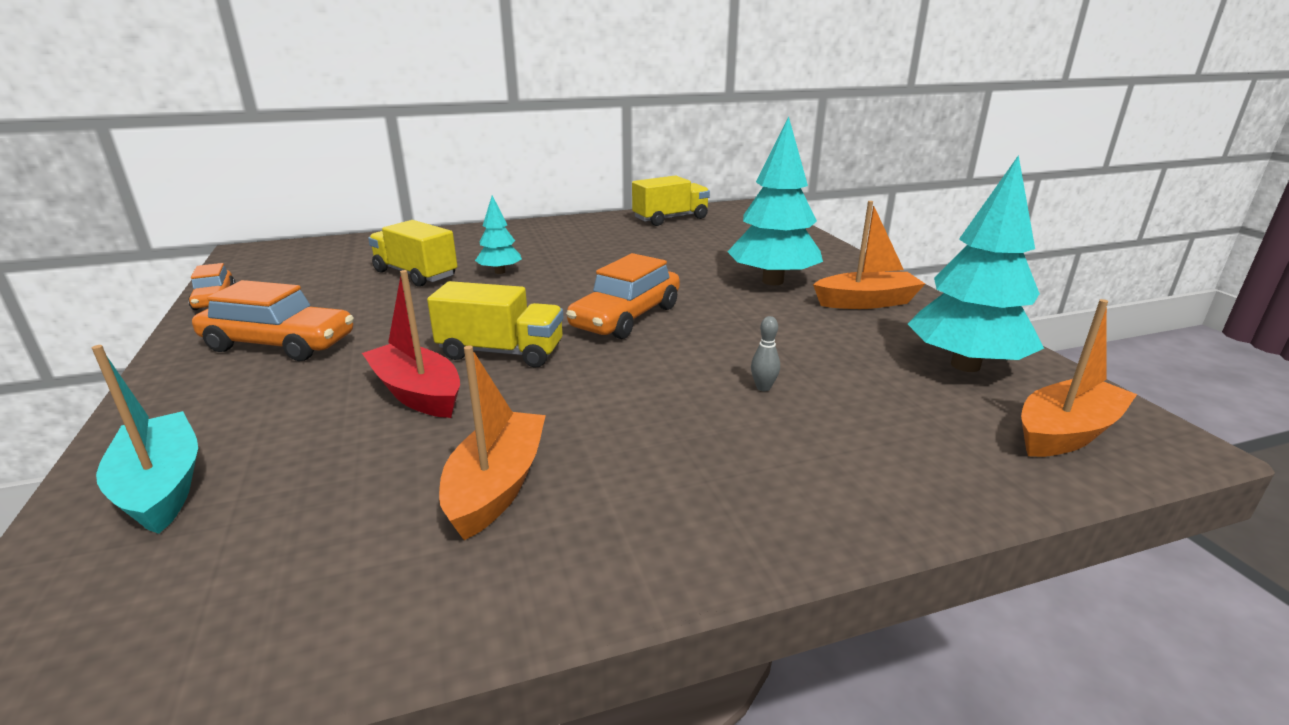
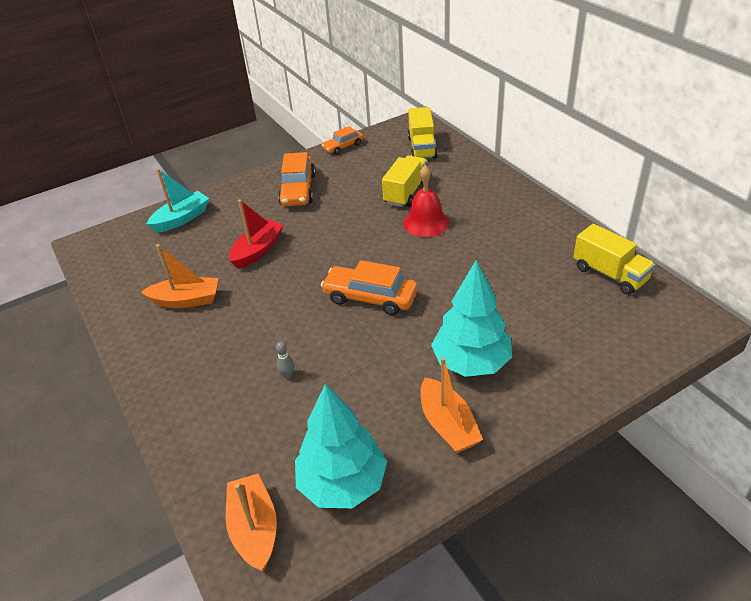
camera: 80 degrees right, 15 degrees up
(500, 272) = (426, 223): turquoise tree -> red bell
(501, 352) = (307, 262): yellow truck -> yellow truck (422, 148)
(1066, 433) = (254, 528): orange boat -> orange boat turned 150 degrees counterclockwise

